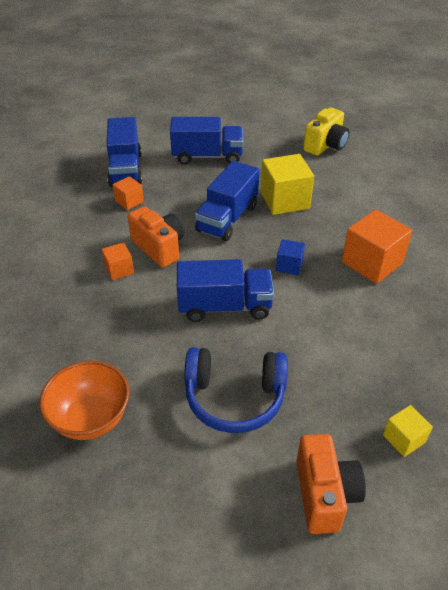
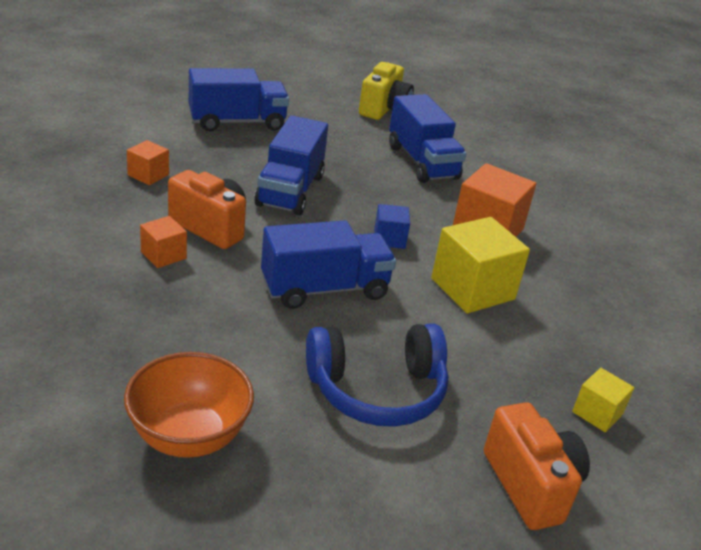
camera: 20 degrees left, 10 degrees down
(125, 169) = (129, 138): blue truck -> blue truck (422, 162)
(284, 200) = (356, 168): yellow cube -> yellow cube (472, 289)

